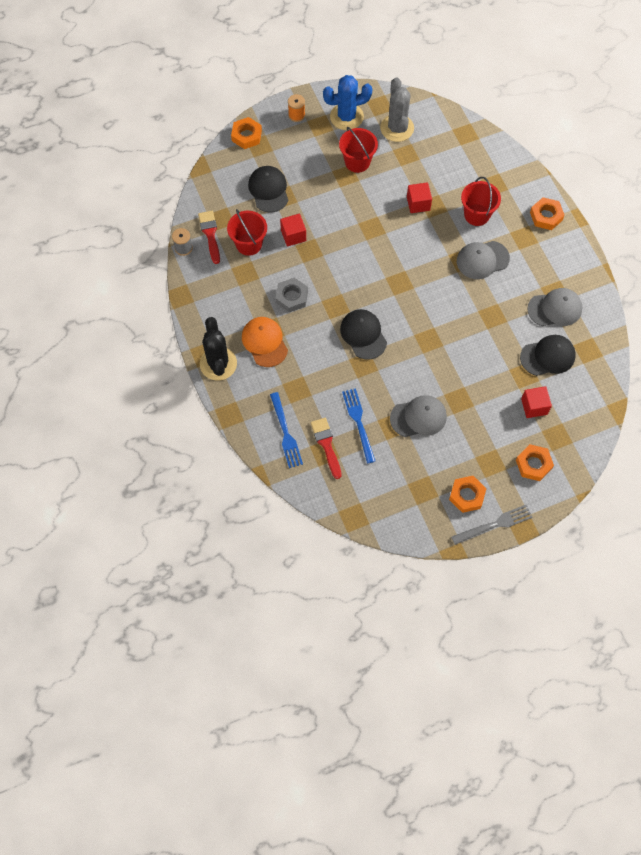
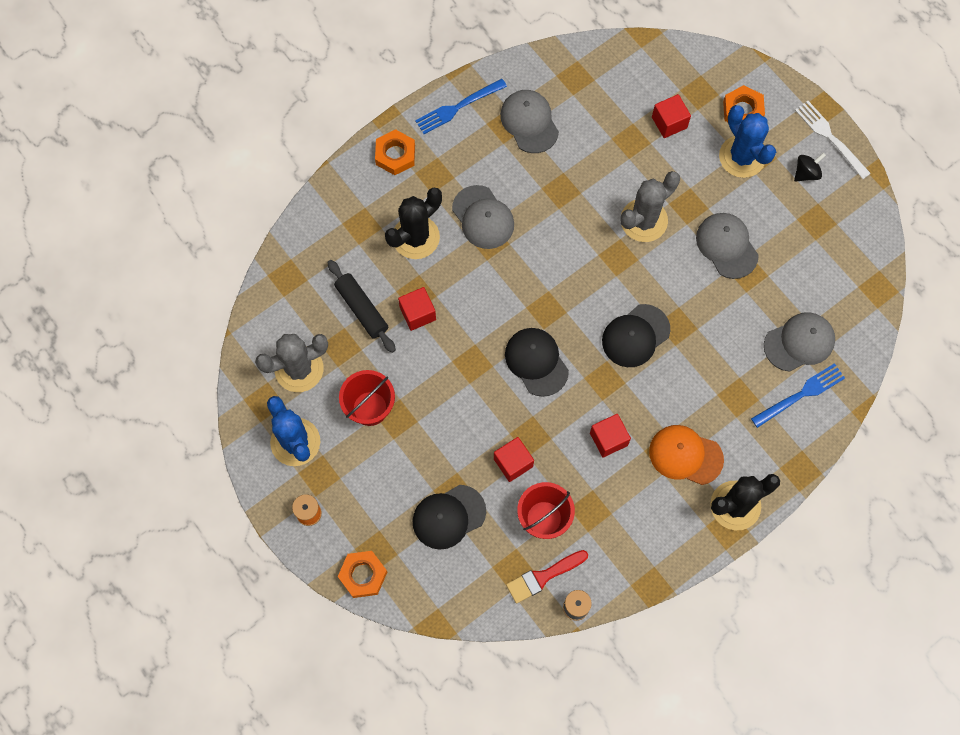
camera: 105 degrees left, 5 degrees up
(264, 342) = (685, 455): orange cap -> orange cap turned 60 degrees clockwise
(291, 297) = (608, 439): grey nut -> red cube
(326, 445) = (799, 342): red brush -> grey cap
(358, 422) = (757, 313): blue fork -> blue fork (457, 107)
(430, 172) = (362, 309): none -> black rolling pin
(454, 365) = (644, 220): none -> grey cactus
(467, 495) = (806, 173): orange nut -> black spinning top
(477, 215) = (416, 237): red bucket -> black cactus
(492, 451) = (742, 157): none -> blue cactus
(495, 524) = (830, 137): grey fork -> white fork
(548, 356) = (597, 119): black cap -> black cap (536, 362)

